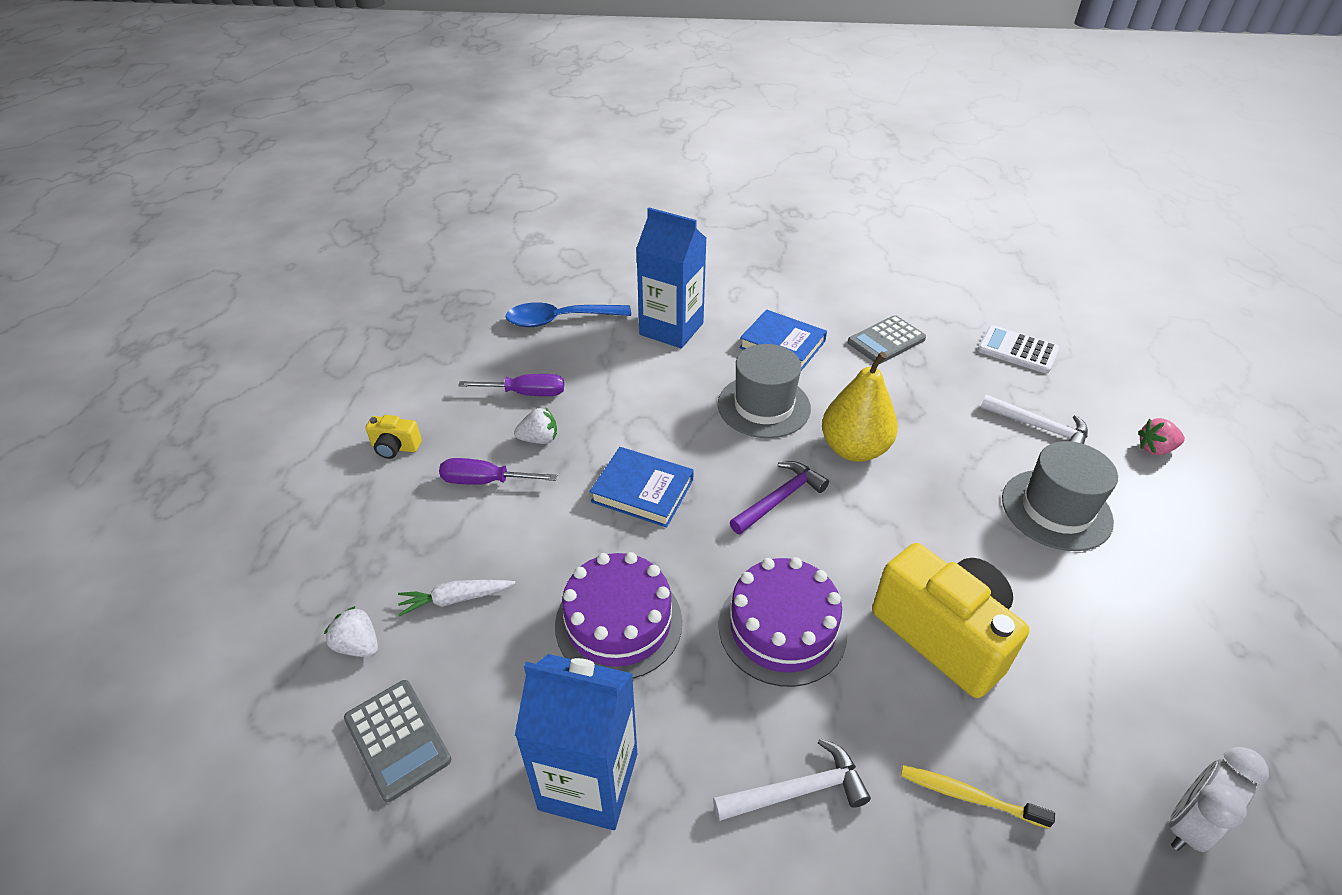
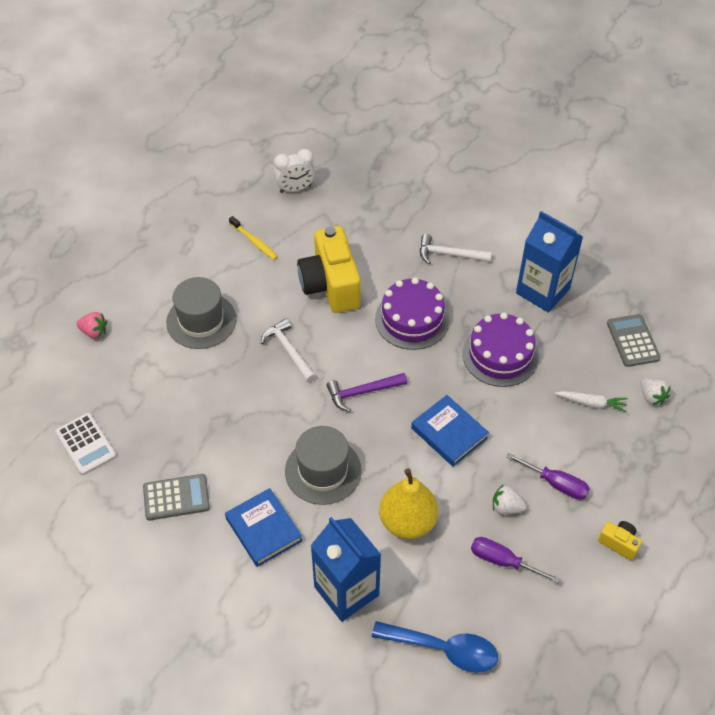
camera: 155 degrees left, 10 degrees up
(854, 449) = (286, 408): yellow pear -> yellow pear (407, 522)
(969, 796) = (376, 227): yellow toothbrush -> yellow toothbrush (254, 241)
(1039, 427) = (148, 375): white hammer -> white hammer (288, 351)

